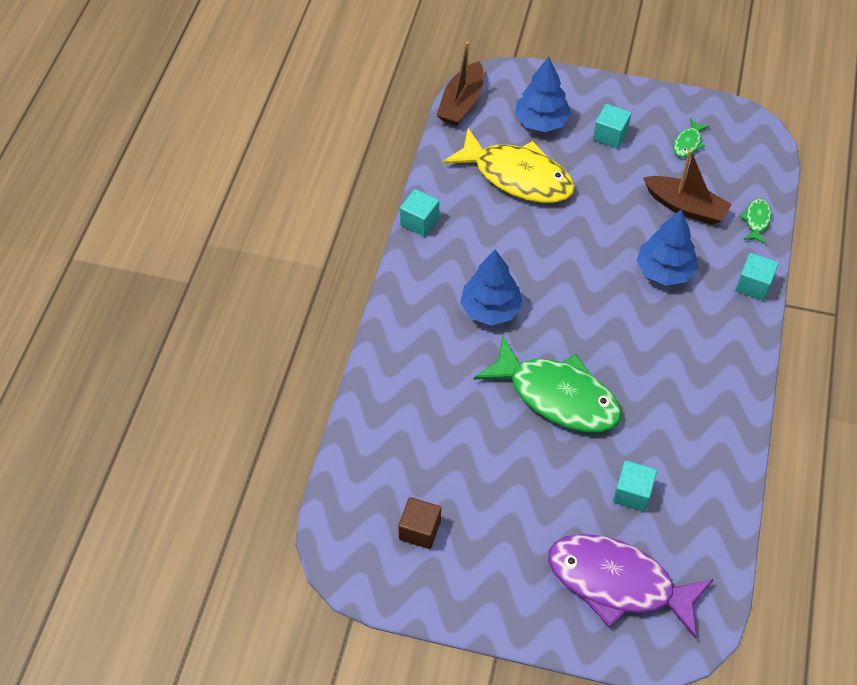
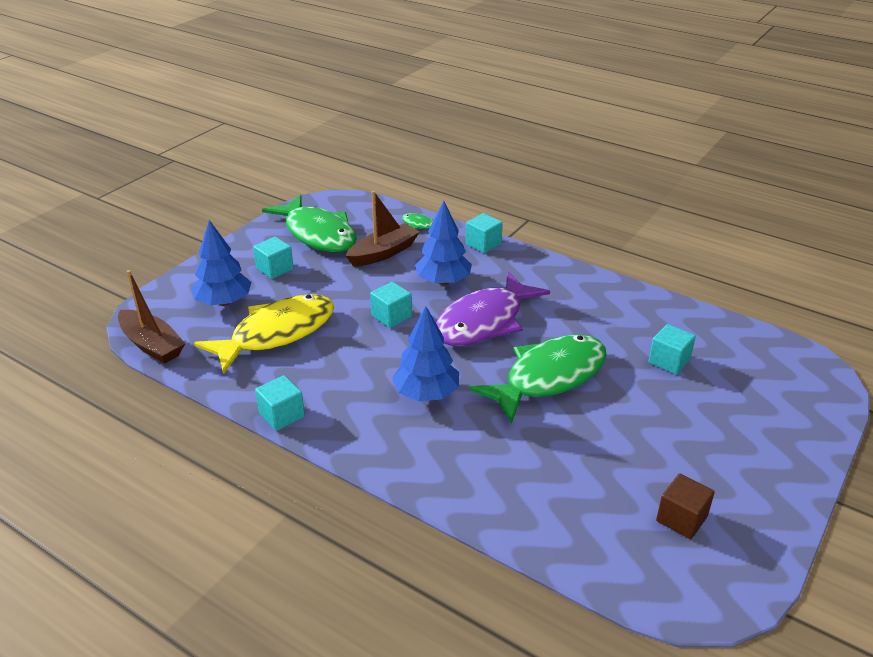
camera: 70 degrees left, 20 degrees down
(585, 249) = (391, 316): none -> turquoise cube
(618, 583) = (761, 395): purple fish -> purple fish (484, 322)
(688, 143) = (318, 234): green fish -> green fish, size x2.43

